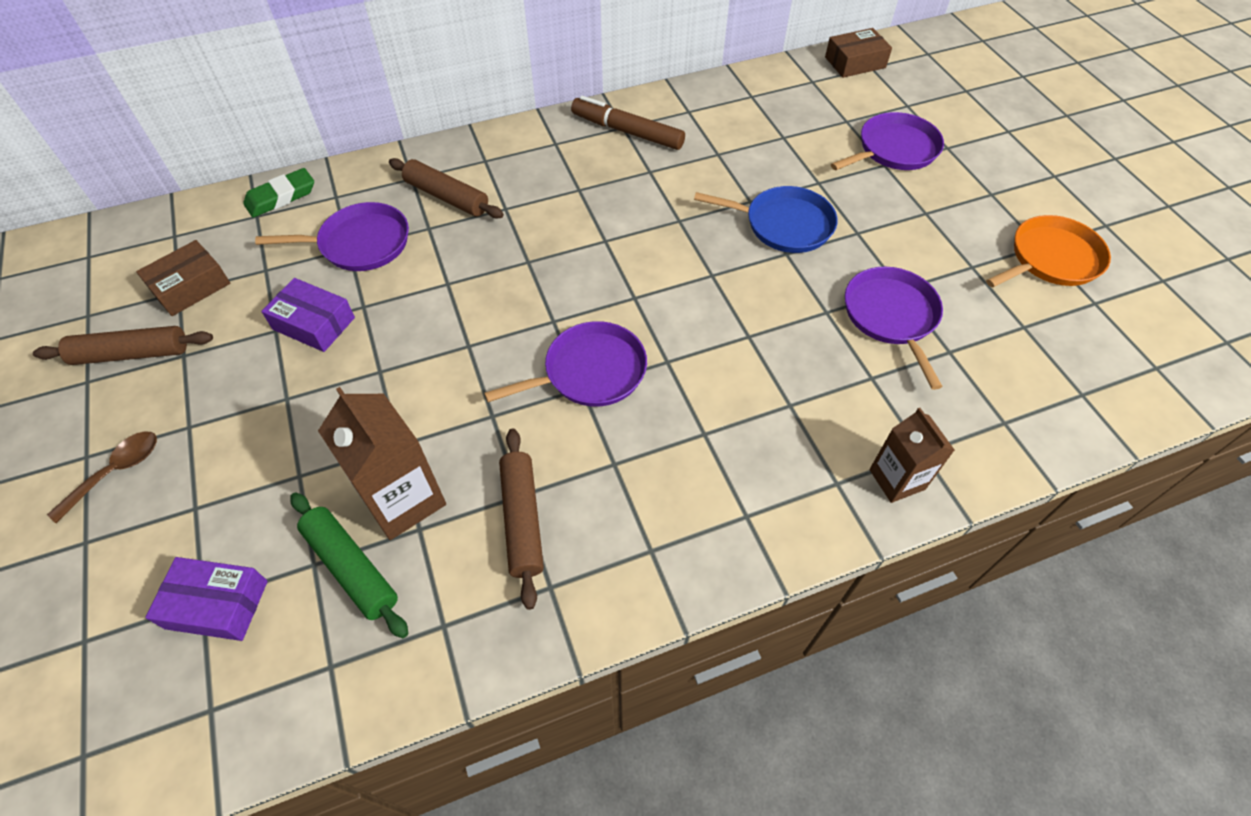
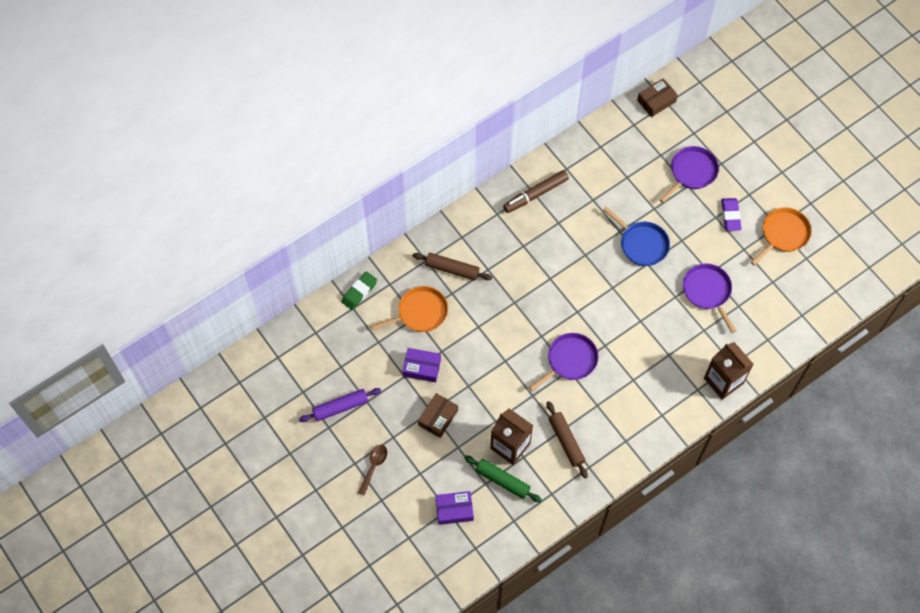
camera: 15 degrees left, 10 degrees up
(132, 354) = (340, 407): brown rolling pin -> purple rolling pin
(191, 287) = (345, 362): brown box -> brown box (438, 418)
(360, 243) = (420, 312): purple pan -> orange pan
(627, 132) = (535, 194): brown marker -> brown marker turned 45 degrees counterclockwise
(784, 225) = (642, 244): blue pan -> blue pan turned 45 degrees clockwise
(897, 479) = (723, 381): brown carton -> brown carton, size x1.54
(954, 216) = (730, 216): none -> purple eraser

